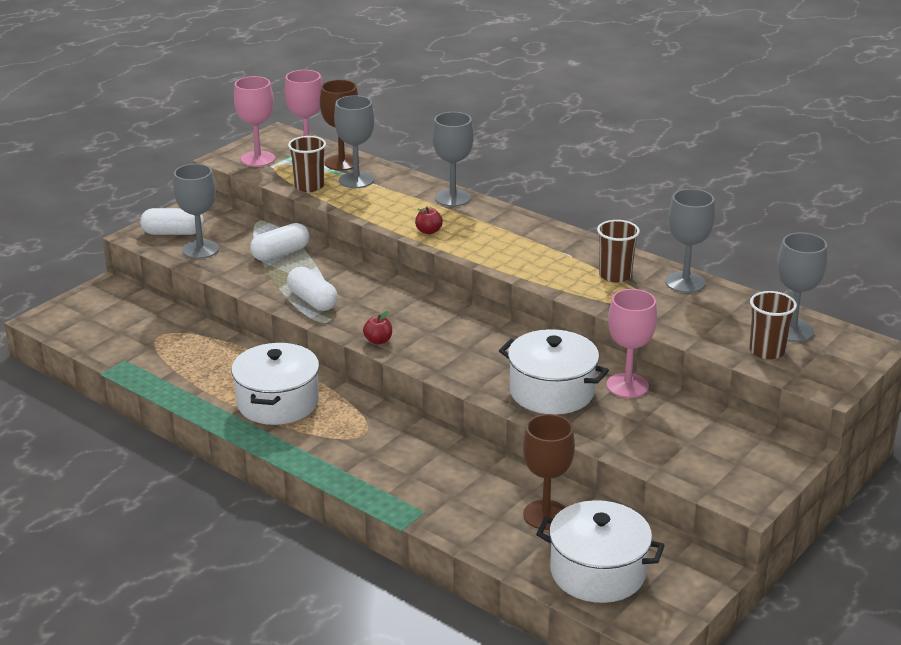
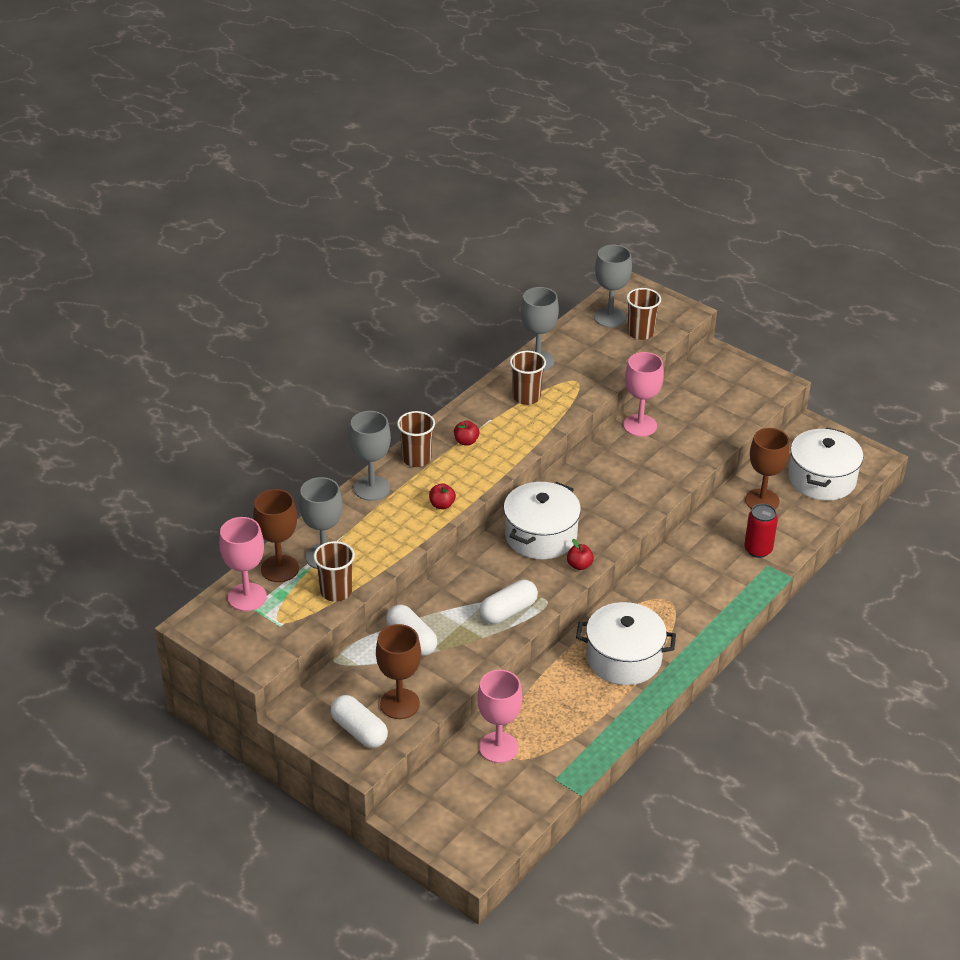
camera: 90 degrees left, 10 degrees up
(173, 233) = (359, 731): white capsule -> white capsule turned 45 degrees counterclockwise
(200, 249) = (399, 704): grey goblet -> brown goblet
(258, 159) = (261, 636): pink goblet -> pink goblet (498, 747)
(451, 505) = (758, 549): none -> red can
(500, 218) = (416, 459): none -> brown cup
(531, 242) = (466, 441): none -> red apple
(551, 391) = (652, 465): white pot -> white pot (541, 535)

